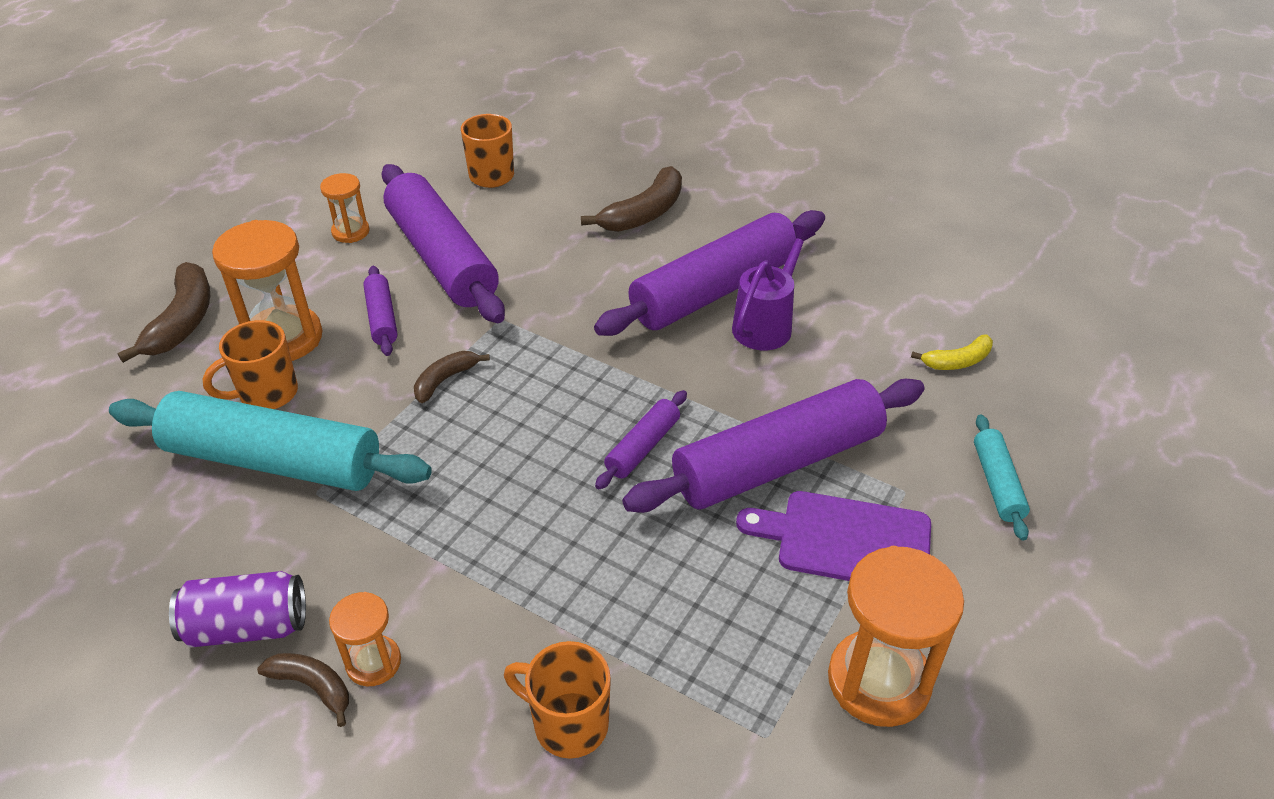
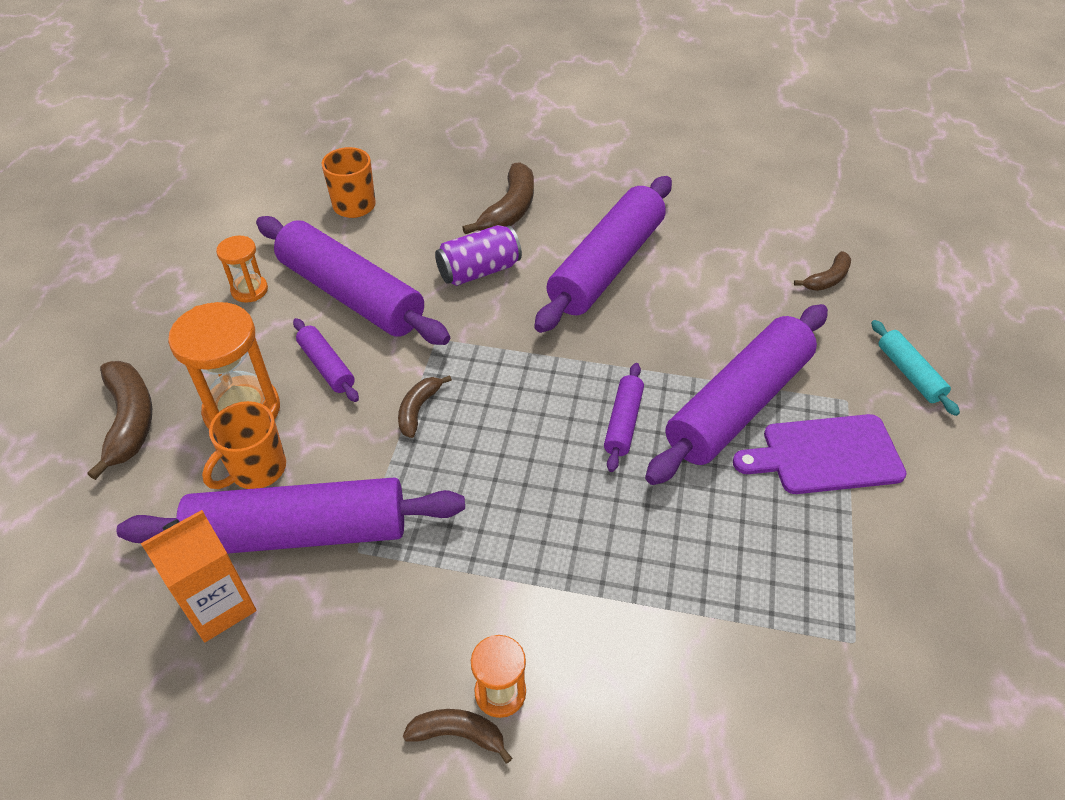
camera: 20 degrees left, 5 degrees up
(168, 503) = (219, 606): none -> orange carton
(247, 626) = (365, 699): purple can -> purple can (479, 271)
(273, 461) = (300, 533): turquoise rolling pin -> purple rolling pin
(568, 724) = (696, 688): orange mug -> none
(766, 324) = (664, 285): purple watering can -> none
(878, 681) = (911, 565): orange hourglass -> none
(957, 361) = (827, 279): yellow banana -> brown banana

